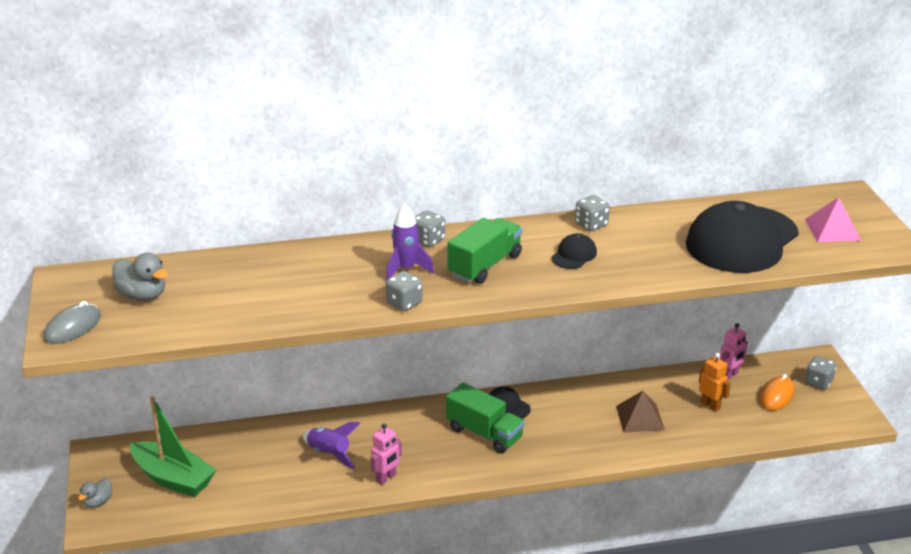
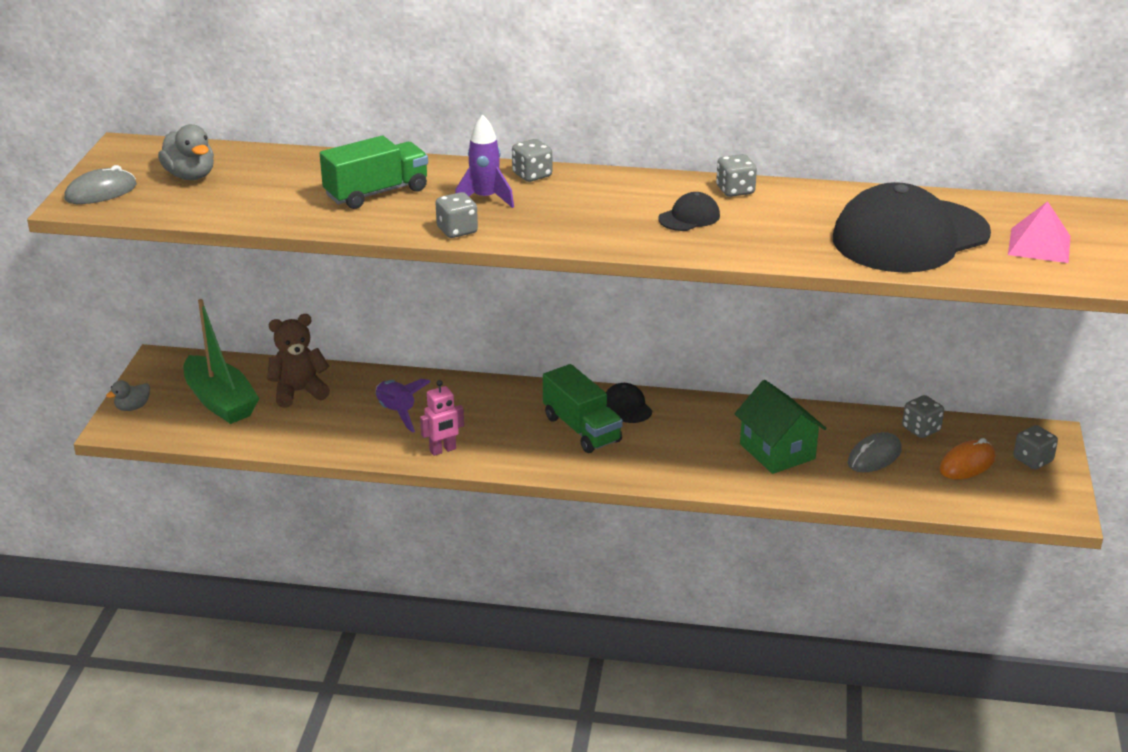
camera: 20 degrees right, 0 degrees up
(236, 454) = (299, 392): none -> brown teddy bear
(485, 265) = (576, 210): green truck -> green truck (376, 193)
(640, 418) = (777, 451): brown pyramid -> green house
(710, 405) = (874, 456): orange robot -> grey mouse
(730, 375) = (921, 429): pink robot -> grey dice

